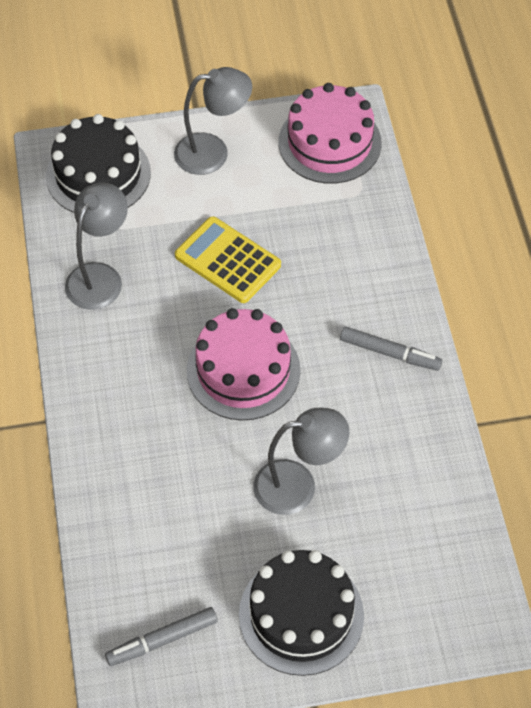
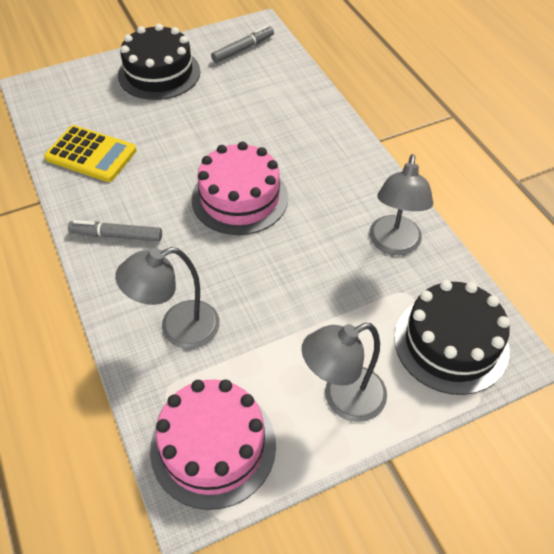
camera: 165 degrees right, 5 degrees down
(227, 261) = (284, 283): yellow calculator -> yellow calculator (91, 154)
(298, 485) = (176, 135): grey lamp -> grey lamp (178, 329)

